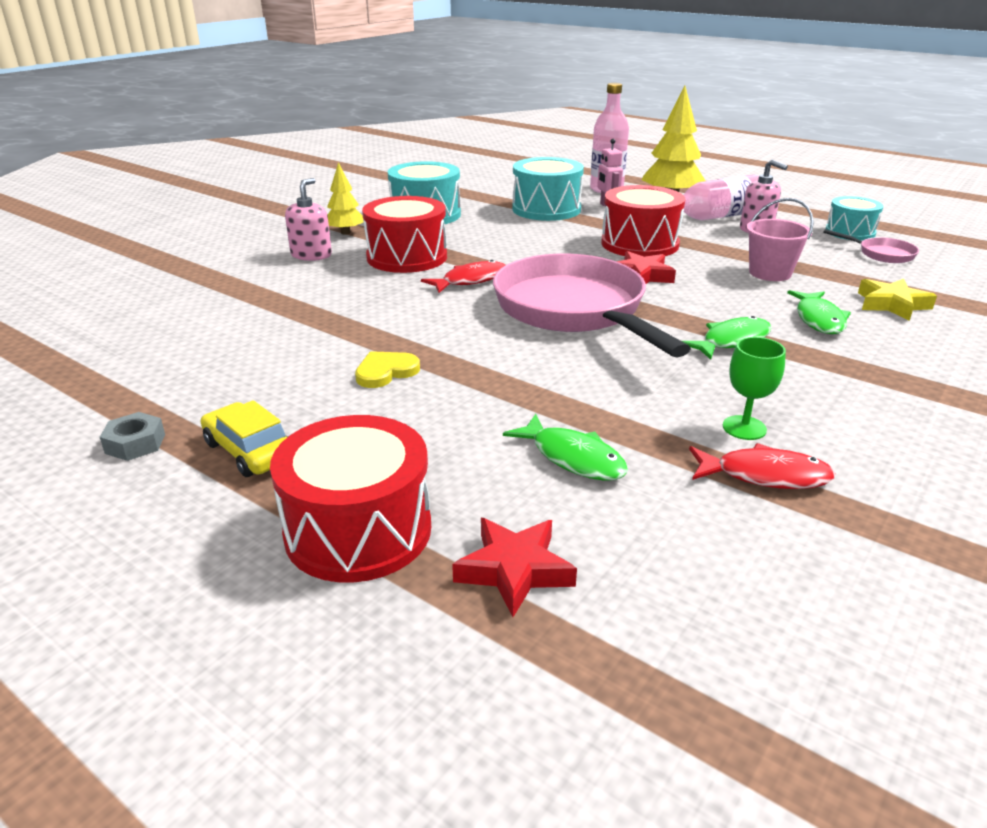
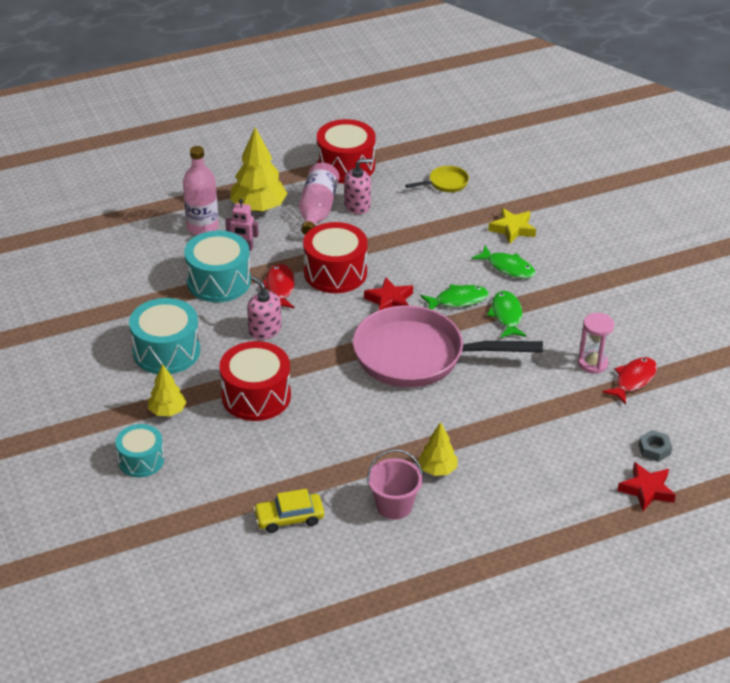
camera: 60 degrees left, 10 degrees up
(135, 444) = (449, 597): grey nut -> grey nut (654, 449)
(250, 451) = (490, 551): yellow car -> yellow car (289, 518)
(311, 255) = (204, 446): pink soap dispenser -> pink soap dispenser (264, 330)
(358, 530) = (588, 530): red drum -> red drum (346, 166)
(386, 372) = (437, 469): yellow heart -> yellow tree
(470, 280) = (329, 381): red fish -> red fish (280, 288)
(573, 458) = (578, 434): green fish -> green fish (458, 300)
(744, 428) = (592, 363): green goblet -> pink hourglass
(770, 273) = (433, 246): pink bucket -> pink bucket (394, 506)
(850, 232) = (401, 171): turquoise drum -> turquoise drum (141, 460)
(881, 254) = (445, 183): pink pan -> yellow pan

